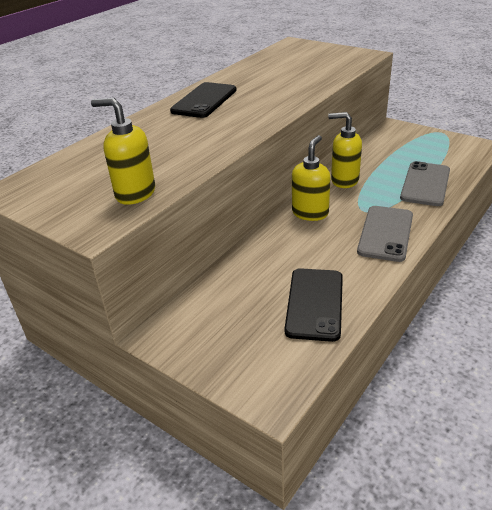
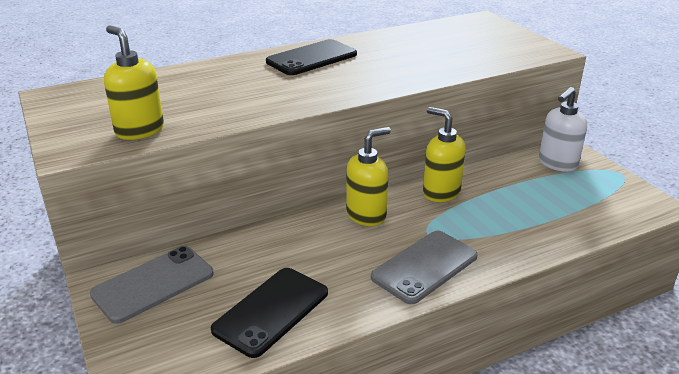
camera: 25 degrees right, 5 degrees down
(398, 138) = (557, 164): none -> white soap dispenser
(425, 184) = (532, 228): grey phone -> grey phone (153, 284)

